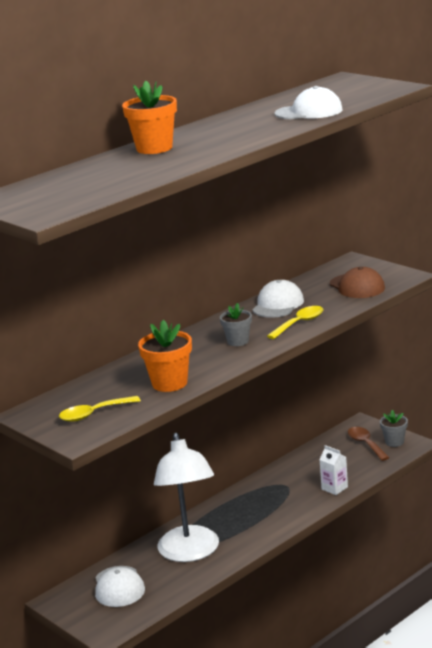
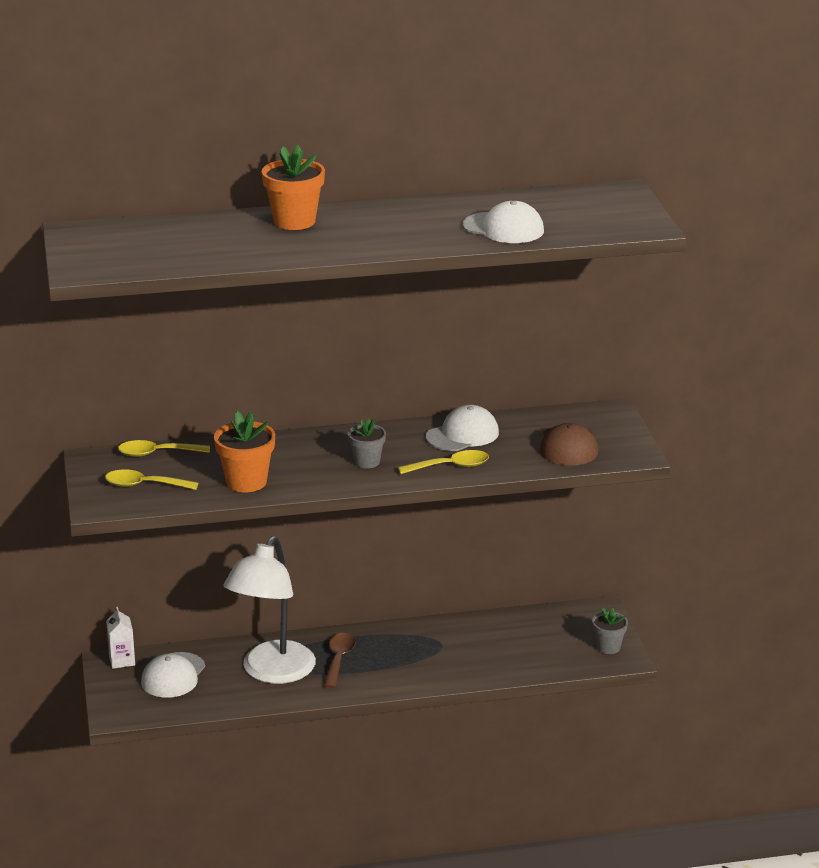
camera: 30 degrees right, 5 degrees up
(72, 392) = (157, 453): none -> yellow spoon
(334, 488) = (484, 670): white carton -> white carton (122, 660)
(365, 444) = (576, 635): brown spoon -> brown spoon (339, 659)

